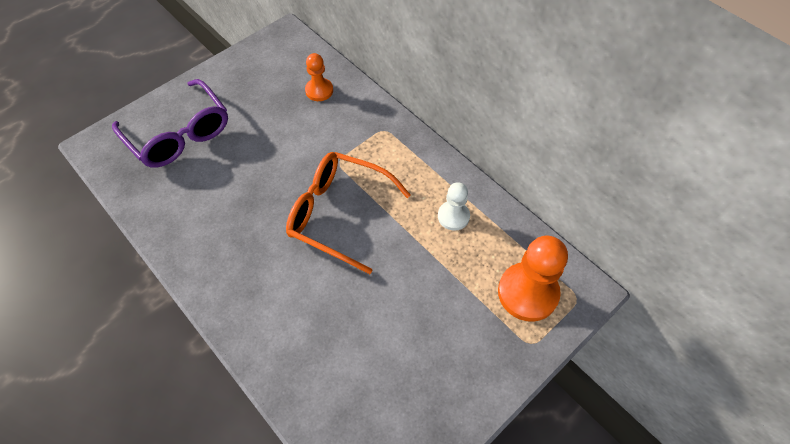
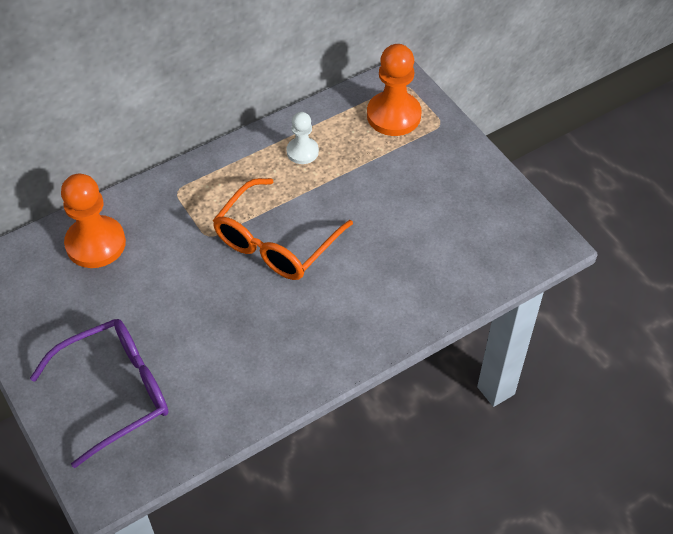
camera: 80 degrees left, 5 degrees down
(319, 90) = (95, 243): orange pawn -> orange pawn, size x1.74

